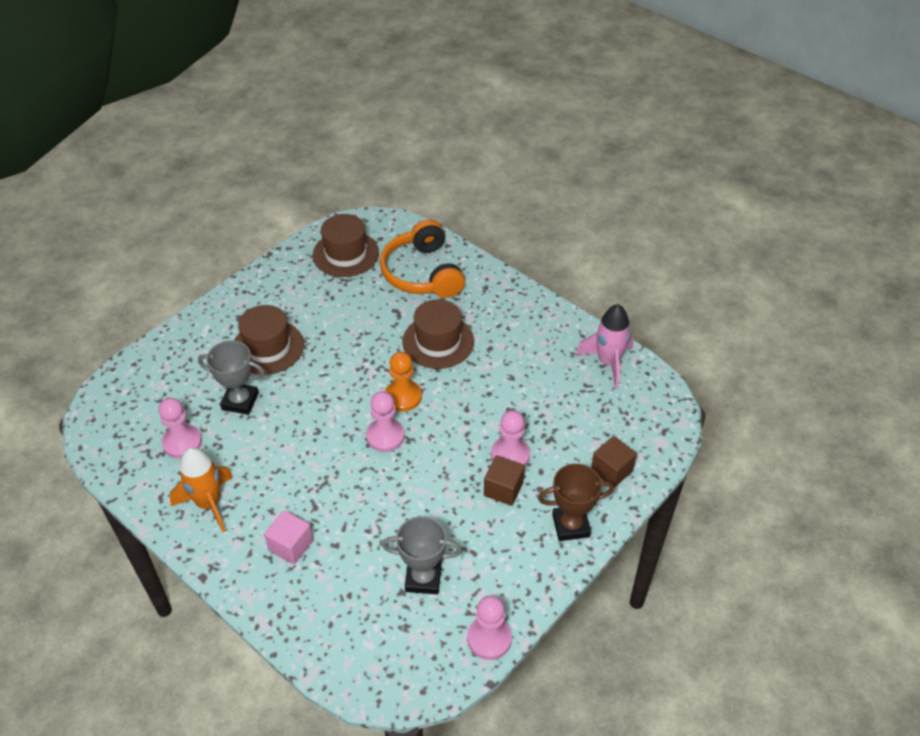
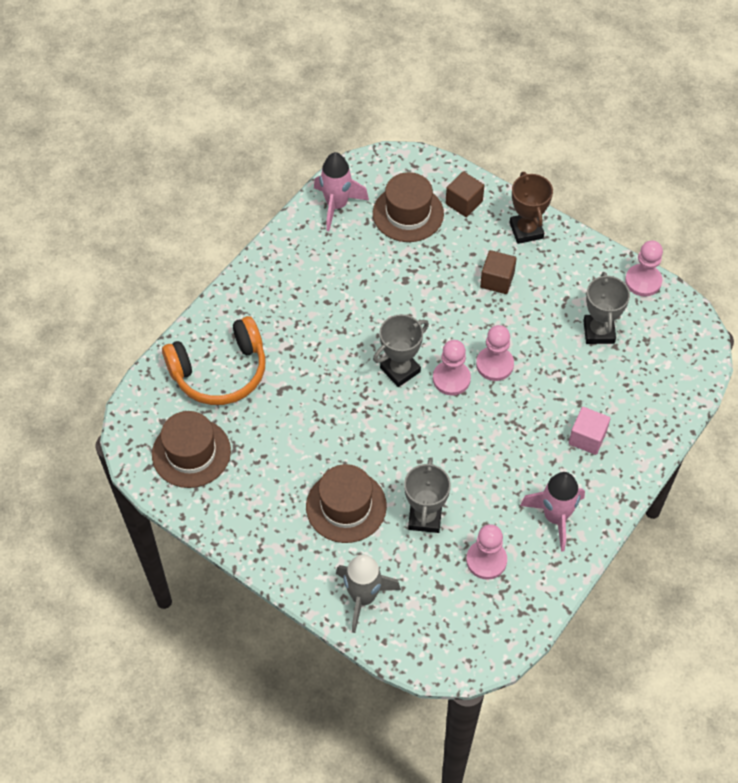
camera: 95 degrees left, 10 degrees up
(178, 353) = (363, 597): none -> grey rocket
(209, 504) = (555, 517): orange rocket -> pink rocket
(403, 397) = (400, 370): orange pawn -> grey trophy
(438, 341) = (322, 347): brown hat -> brown hat (408, 213)
(510, 455) = (458, 277): pink pawn -> pink pawn (494, 364)

